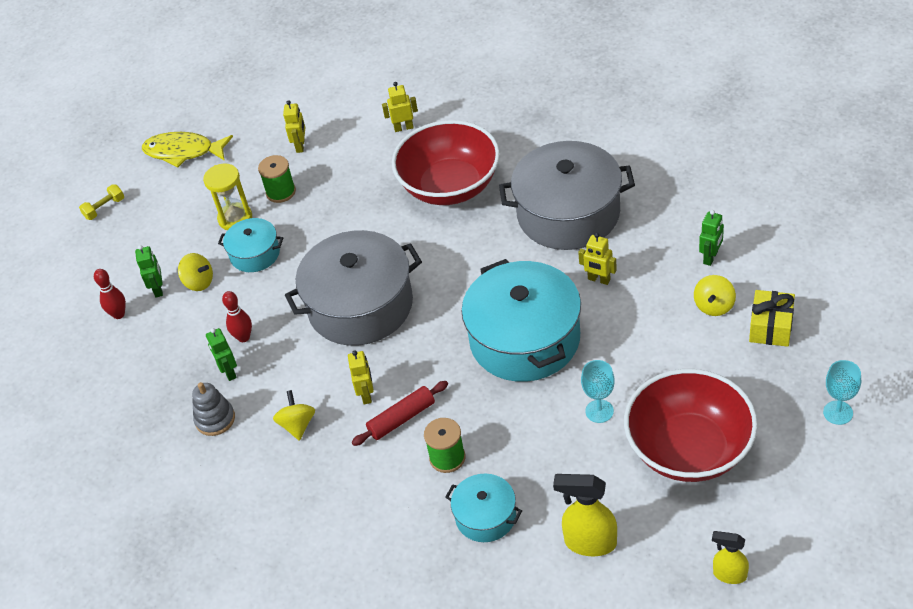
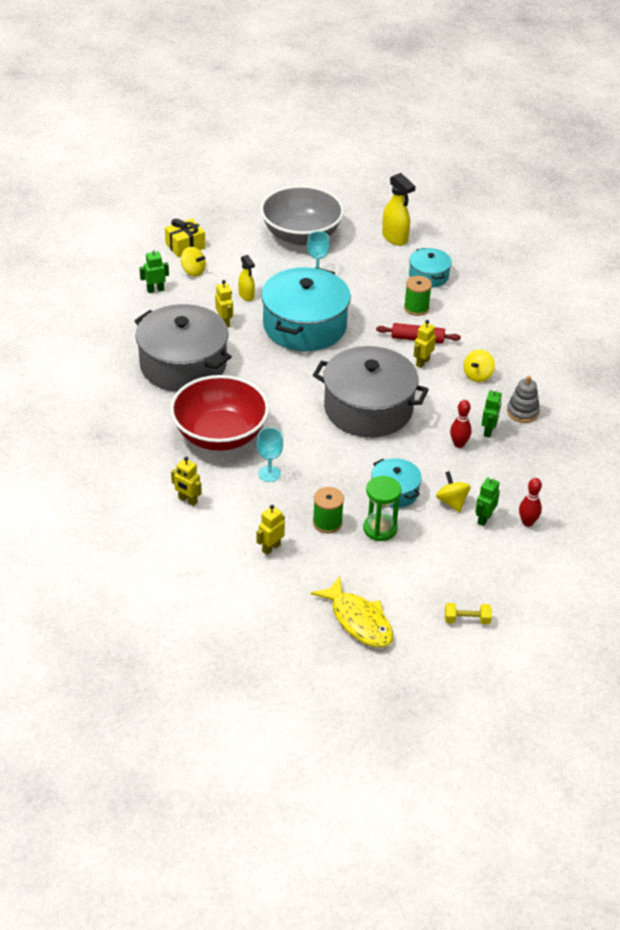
camera: 145 degrees left, 5 degrees down
(235, 218) = (380, 529): yellow hourglass -> green hourglass
(689, 449) = (301, 235): red bowl -> grey bowl
(714, 306) = (193, 271): yellow spinning top -> yellow spinning top turned 60 degrees clockwise
(729, 574) = (353, 194): yellow spray bottle -> yellow spray bottle (246, 296)
(838, 412) = (218, 203): turquoise goblet -> turquoise goblet (269, 474)

